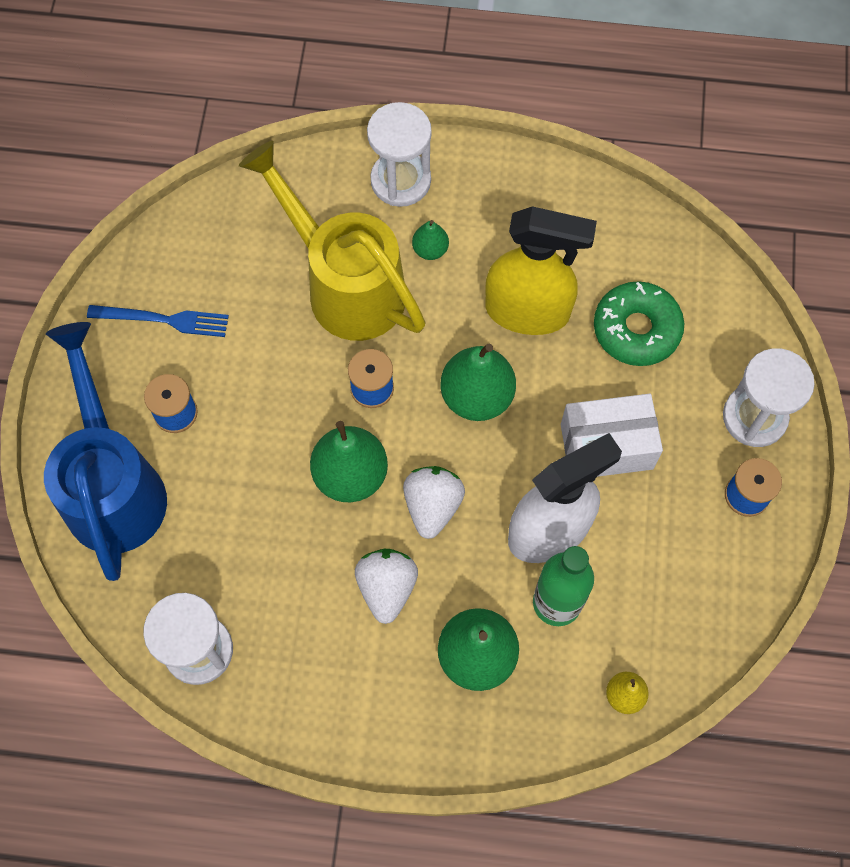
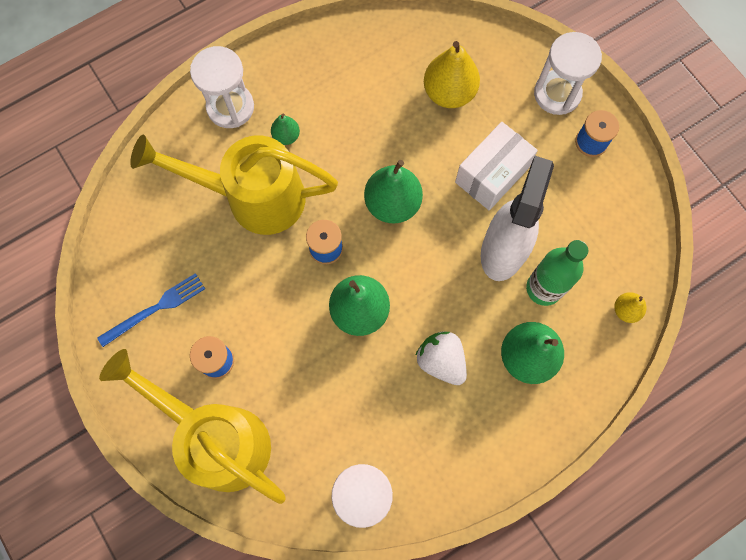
camera: 40 degrees left, 5 degrees up
(113, 486) = (217, 439): blue watering can -> yellow watering can
(432, 506) = (424, 290): white strawberry -> none
(528, 311) = (377, 129): yellow spray bottle -> none
(636, 329) = (449, 93): green donut -> yellow pear

